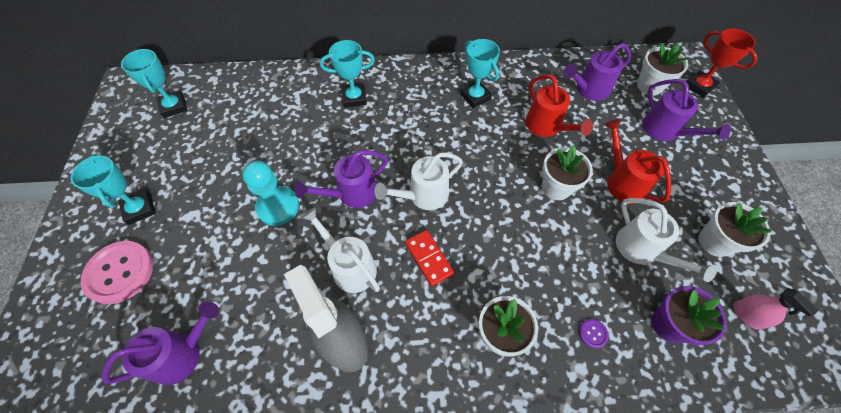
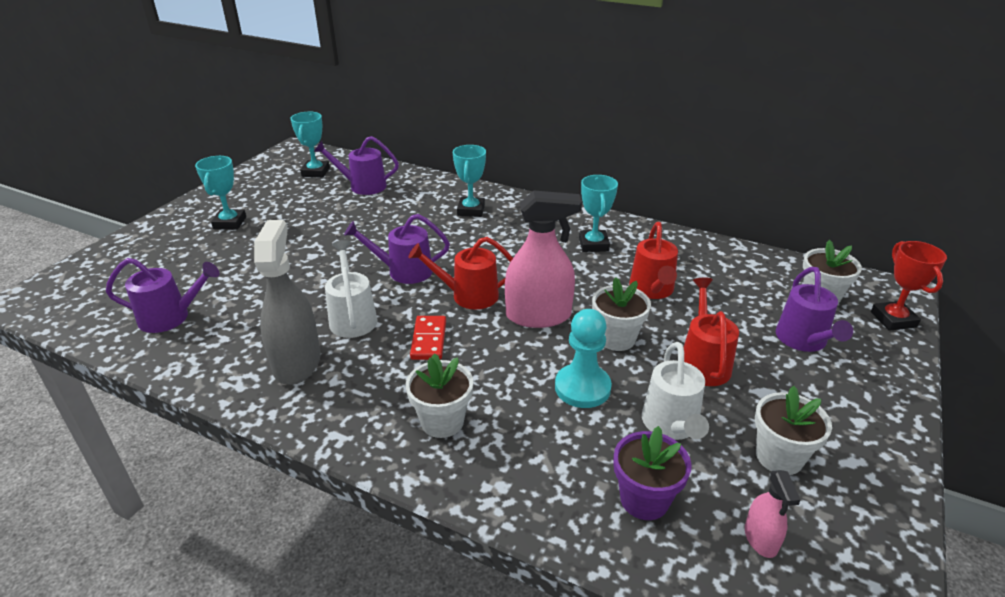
camera: 30 degrees right, 25 degrees down
(120, 272) = (179, 253): pink button -> none
(278, 207) = (333, 258): turquoise pawn -> turquoise pawn (582, 388)
(354, 98) = (471, 210): turquoise trophy -> turquoise trophy turned 75 degrees clockwise
(423, 196) = (468, 295): white watering can -> red watering can
(489, 191) = (538, 316): none -> pink spray bottle
(589, 90) = (734, 278): purple watering can -> purple watering can (363, 186)
(593, 334) = (543, 465): purple button -> none

